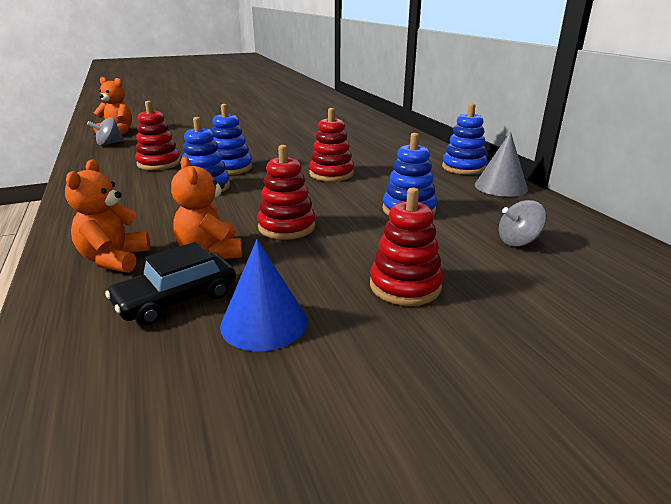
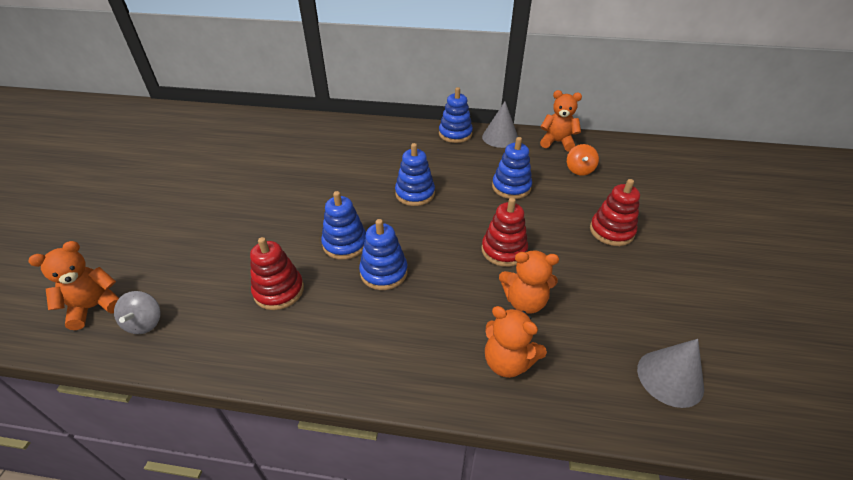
camera: 60 degrees left, 15 degrees up
(122, 376) = (670, 378): none -> grey cone
(176, 299) = (588, 335): black car -> none
(264, 323) = (631, 301): blue cone -> none
(331, 174) = (415, 194): red stacking toy -> blue stacking toy
(518, 241) = (579, 170): grey spinning top -> orange spinning top
(558, 217) = (557, 142): none -> orange teddy bear

